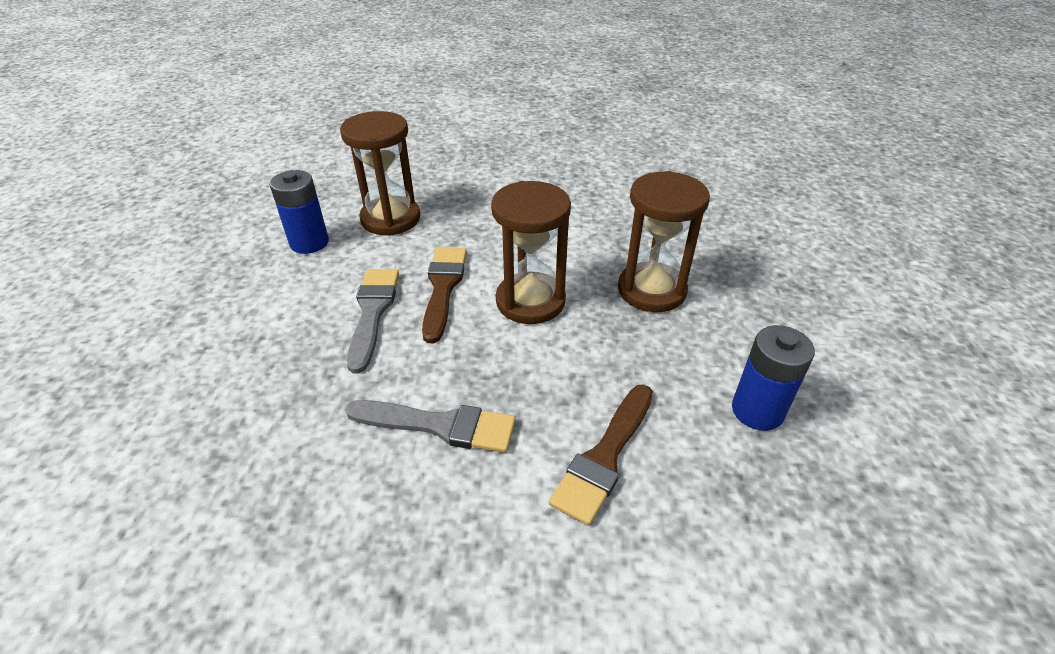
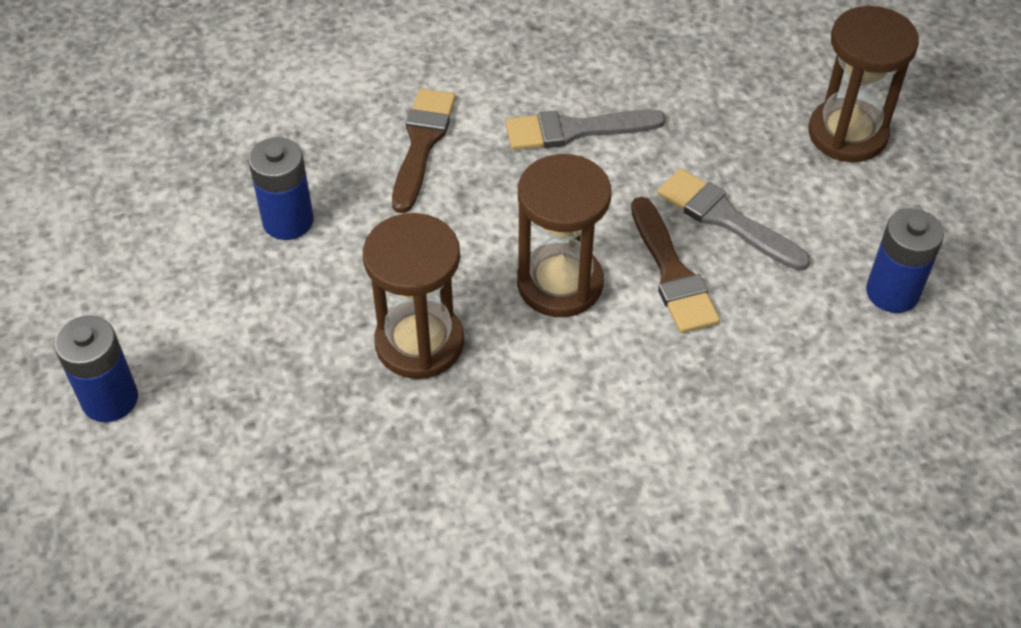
camera: 160 degrees right, 10 degrees up
(373, 312) = (725, 218): grey brush -> grey brush turned 150 degrees clockwise
(390, 219) = (828, 368): brown hourglass -> brown hourglass (847, 134)
(896, 310) = (110, 399): none -> blue battery

